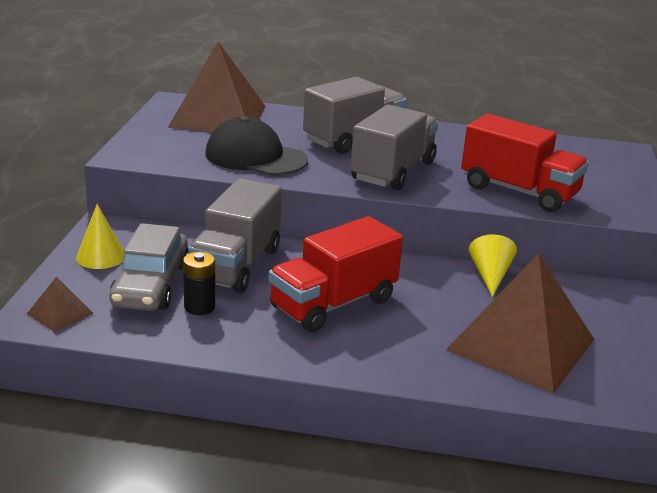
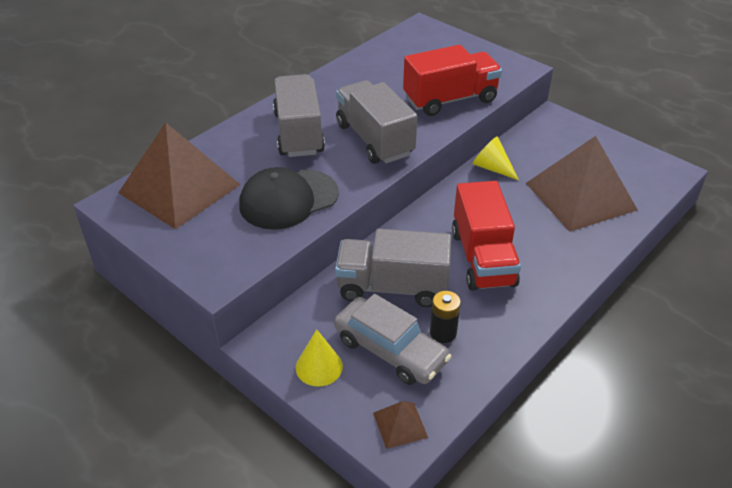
camera: 55 degrees left, 15 degrees up
(236, 265) = (392, 287): grey truck -> grey truck turned 135 degrees clockwise

